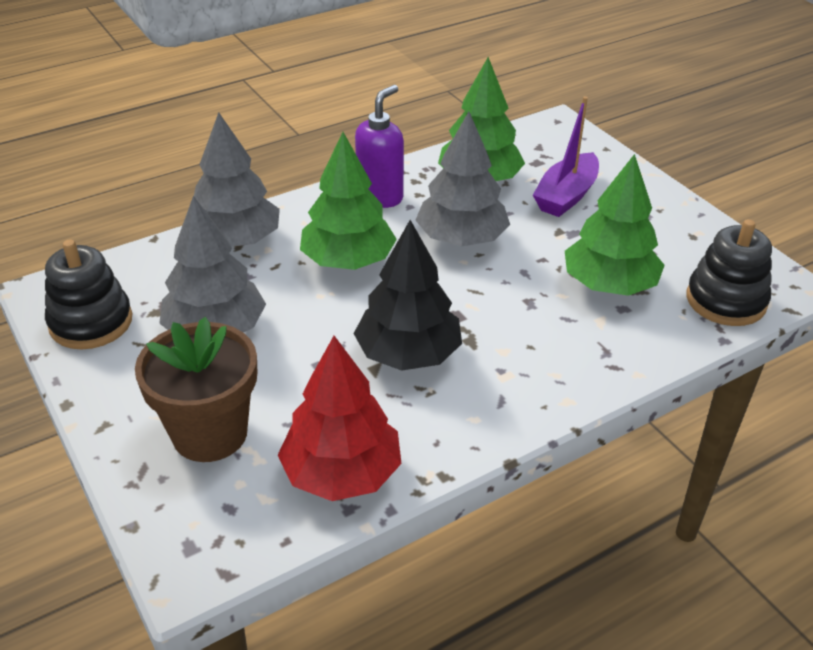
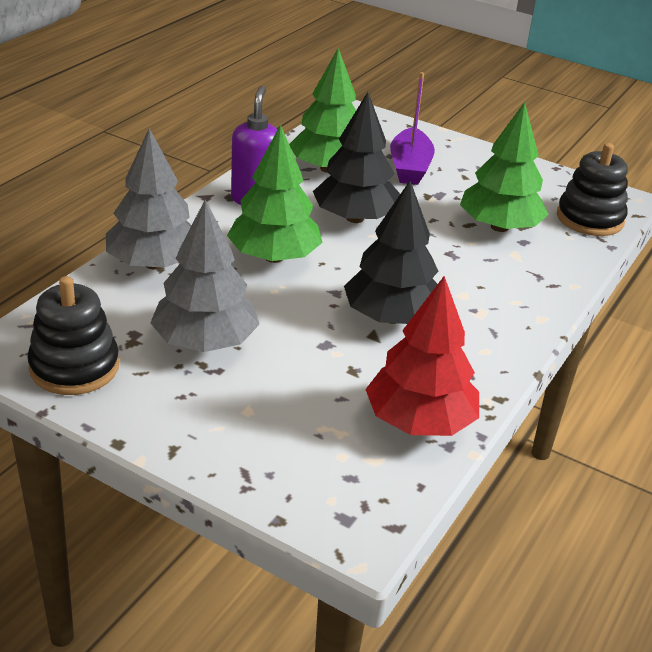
camera: 30 degrees left, 5 degrees down
(210, 433) = (279, 426): brown flower pot -> none
(461, 239) = (355, 218): grey tree -> black tree

